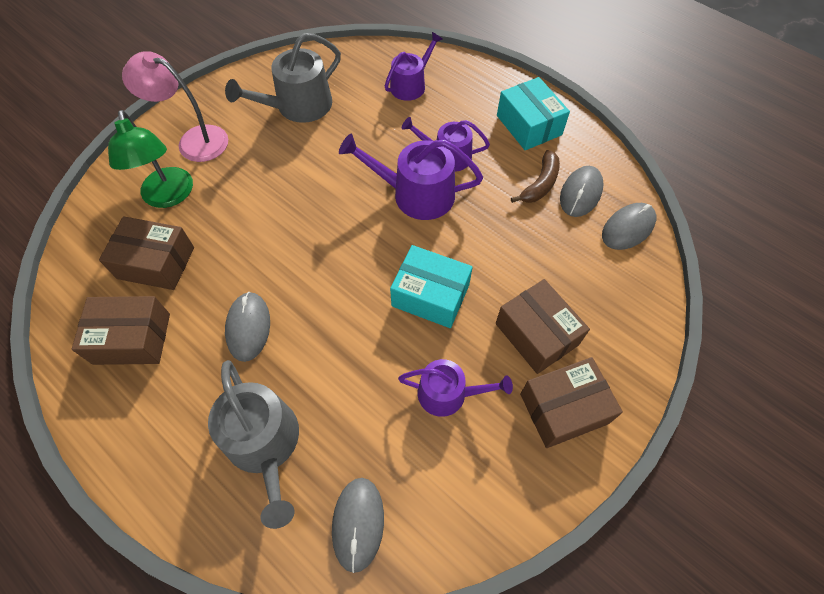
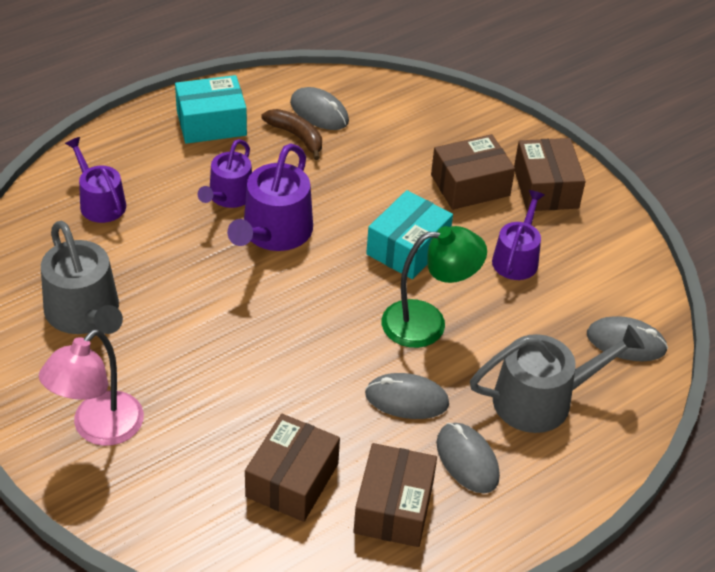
camera: 80 degrees left, 15 degrees down
(169, 196) = (189, 462): green lamp -> green lamp (427, 323)
(628, 228) = (372, 94): grey mouse -> grey mouse (467, 460)

